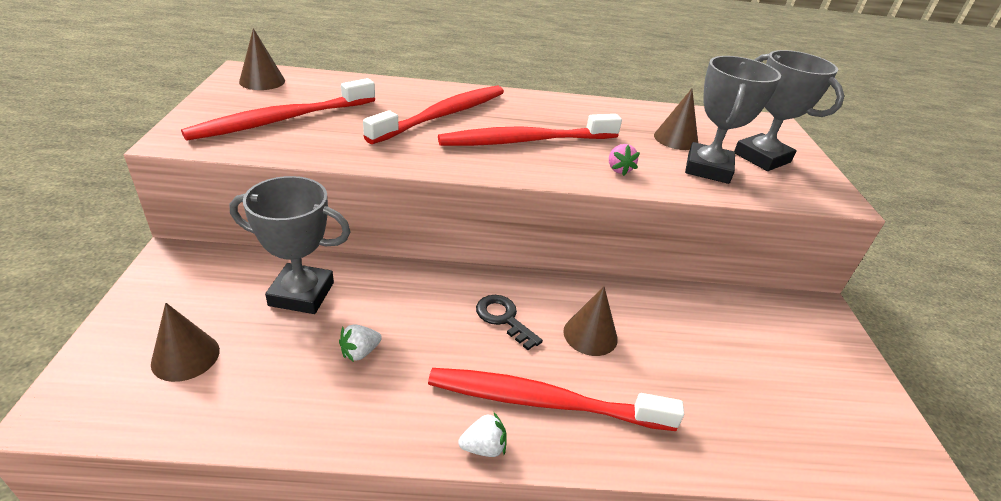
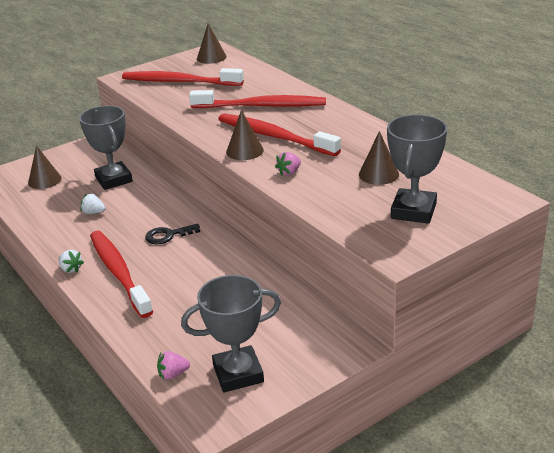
camera: 60 degrees right, 5 degrees down
(503, 318) = (168, 235): black key -> black key turned 120 degrees counterclockwise
(590, 335) = (190, 266): brown cone -> brown cone (244, 151)
(708, 169) = (349, 198): grey trophy -> grey trophy (238, 374)
(813, 462) = (173, 374): none -> pink strawberry

